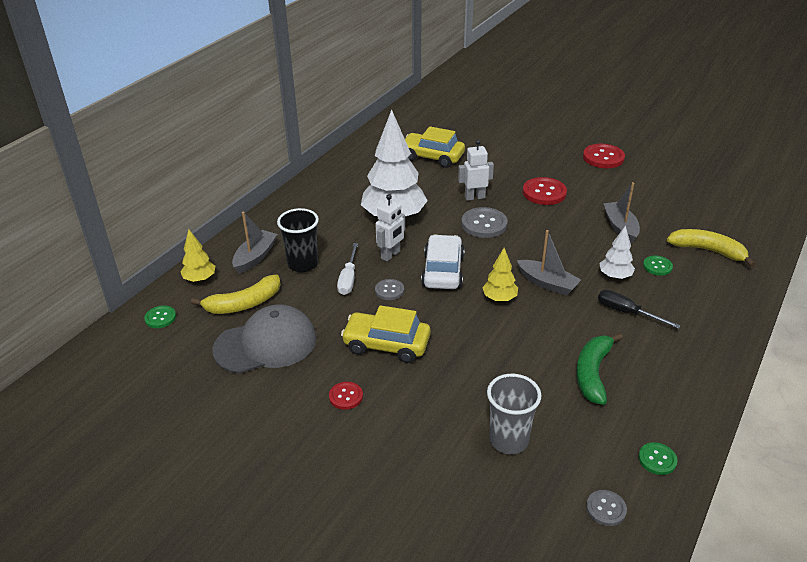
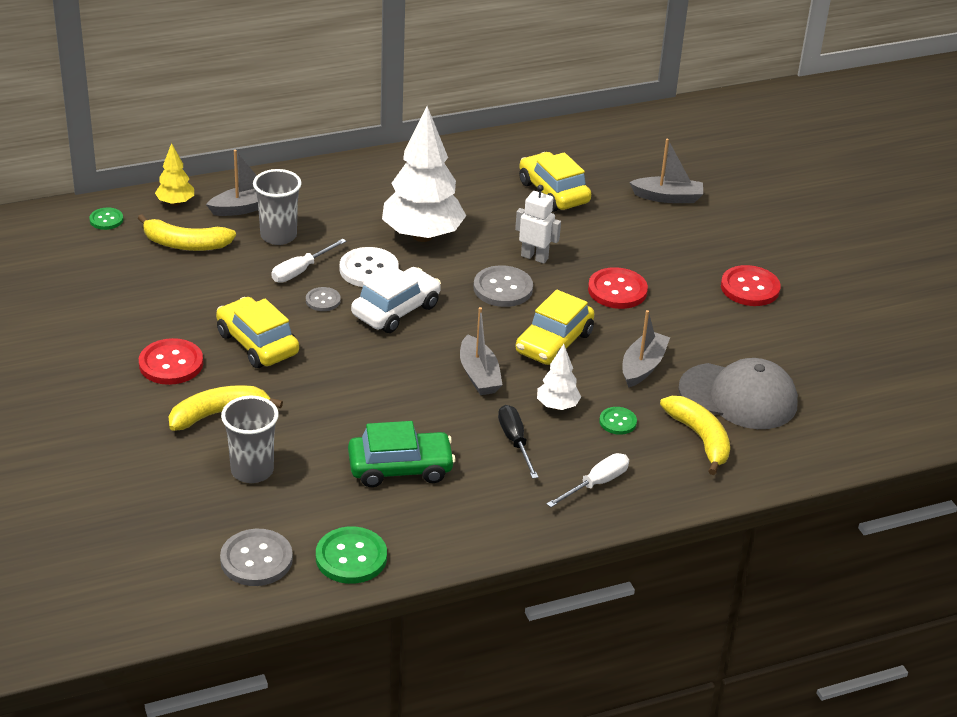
camera: 35 degrees right, 0 degrees up
(266, 344) = (161, 287): grey cap -> grey cap (738, 397)
(303, 264) = (278, 236): black cup -> grey cup
(346, 396) = (171, 364): red button -> red button, size x1.74
(390, 255) = (369, 269): white robot -> white button
(429, 412) = (218, 414): none -> yellow banana
(494, 132) = (667, 197): none -> grey boat
(499, 298) = (412, 362): yellow tree -> none
(557, 240) = (554, 343): none -> yellow car
(593, 373) = (400, 468): green banana -> green car
(606, 509) = (256, 559): grey button -> grey button, size x1.74
(657, 459) = (351, 557): green button -> green button, size x1.74
(704, 310) = (596, 484): none -> white screwdriver

